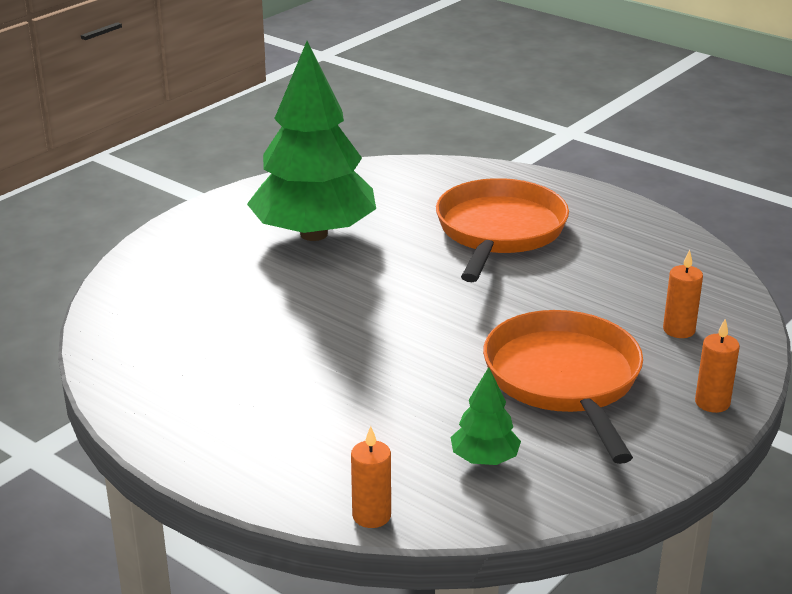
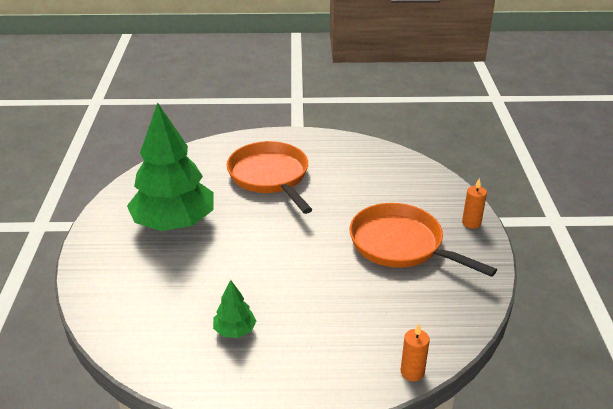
camera: 40 degrees left, 5 degrees up
(484, 459) = (420, 308): green tree -> green tree (235, 330)
(679, 330) = (414, 192): orange candle -> none

